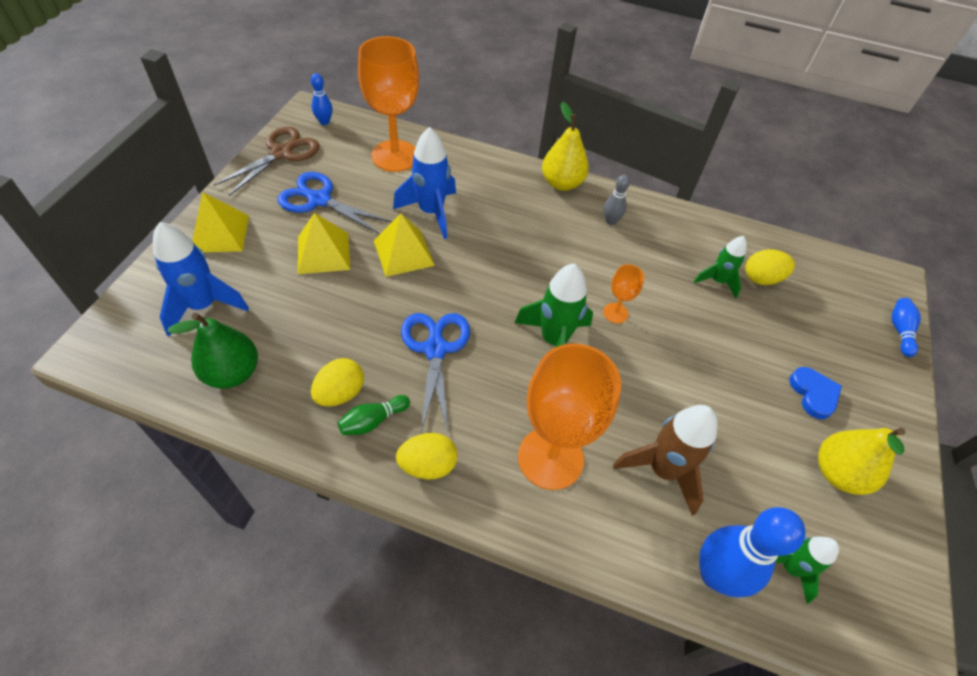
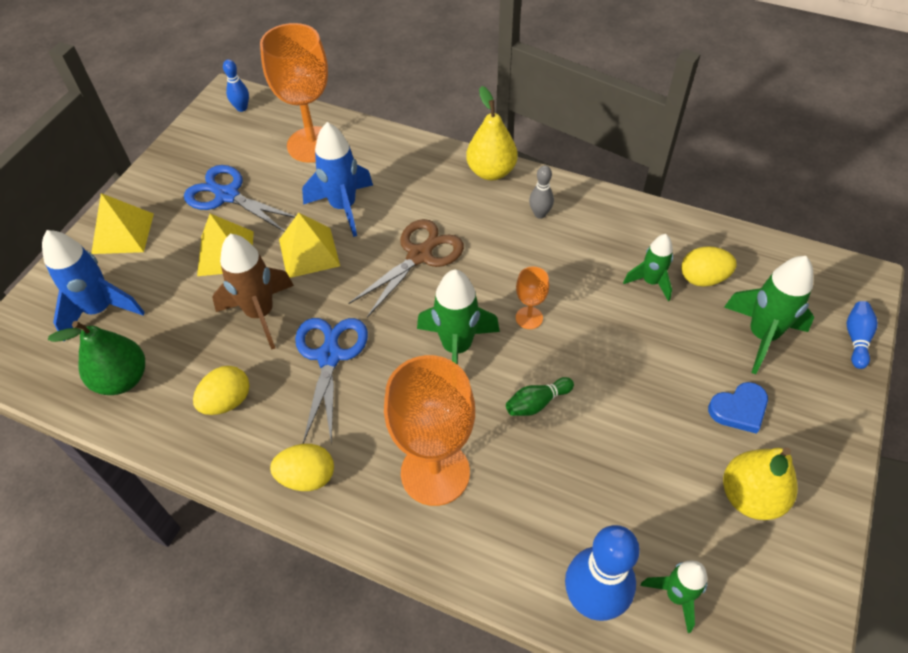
camera: 10 degrees right, 0 degrees up
(281, 153) = (193, 144): brown scissors -> brown scissors (419, 256)
(373, 421) = (257, 430): green bowling pin -> green bowling pin (537, 403)
(662, 470) = (553, 488): brown rocket -> brown rocket (260, 314)
(813, 394) = (739, 409): blue heart -> blue heart turned 75 degrees clockwise
(820, 328) = (761, 336): none -> green rocket

